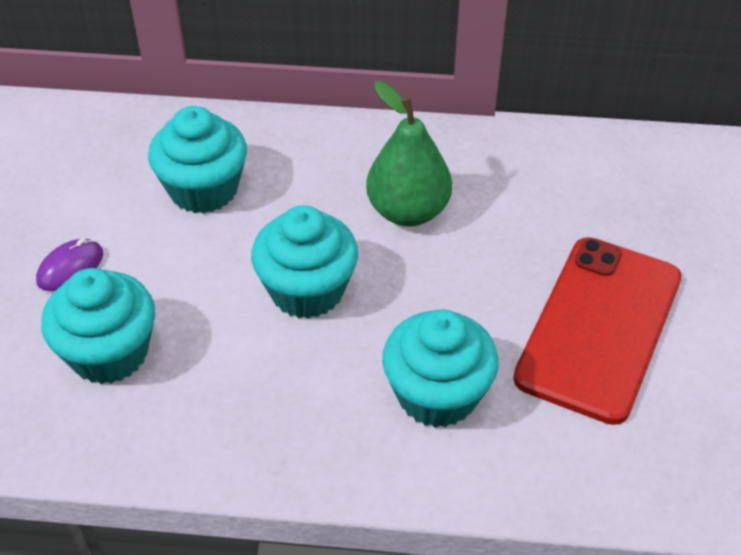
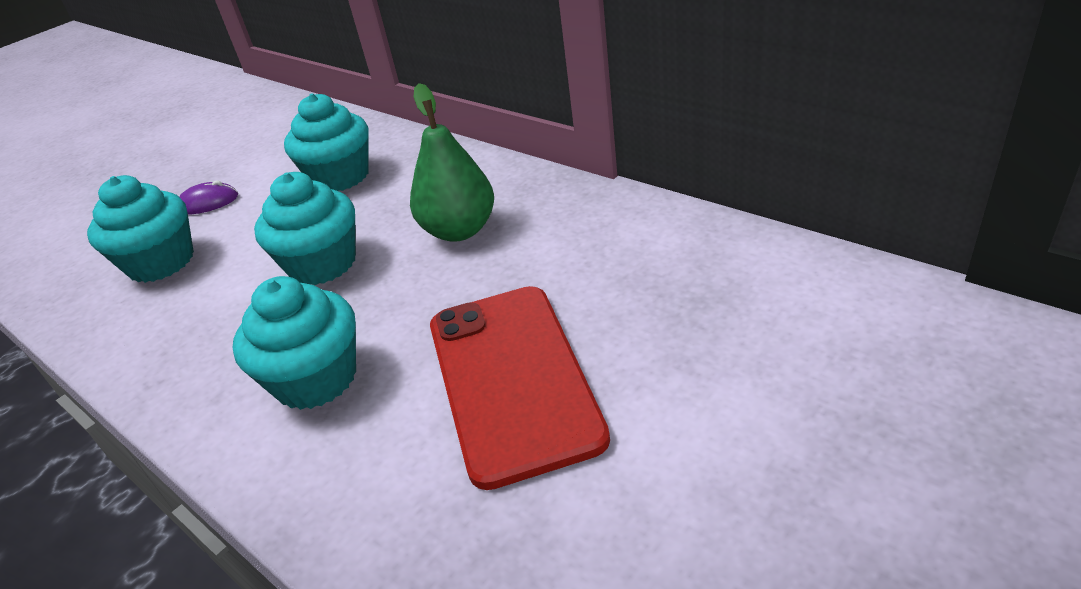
camera: 40 degrees right, 10 degrees down
(599, 327) = (512, 379): red phone -> red phone turned 75 degrees counterclockwise

